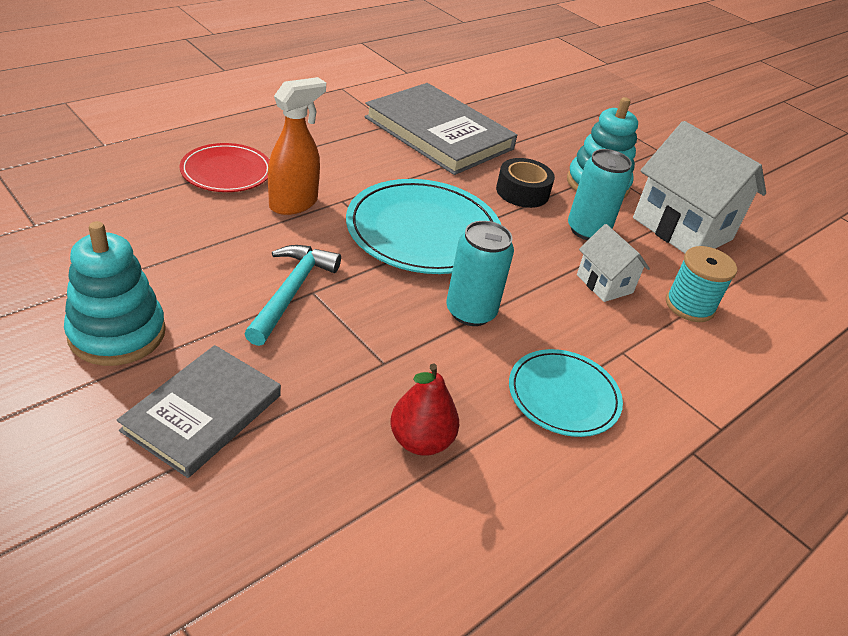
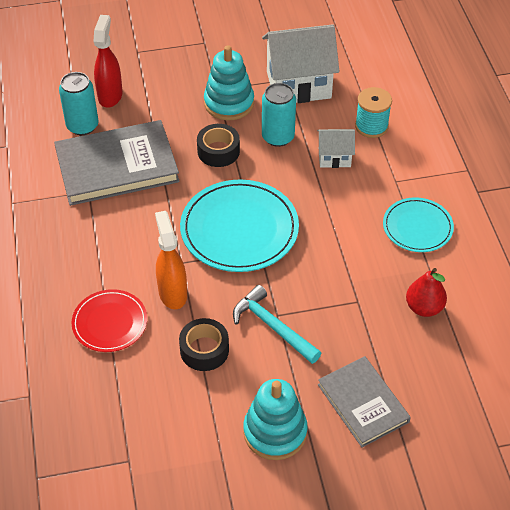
camera: 55 degrees left, 10 degrees up
(223, 244) = (204, 350): none -> black tape
(470, 312) = (331, 239): turquoise can -> turquoise can (82, 126)
(525, 111) = (110, 96): none -> red spray bottle

